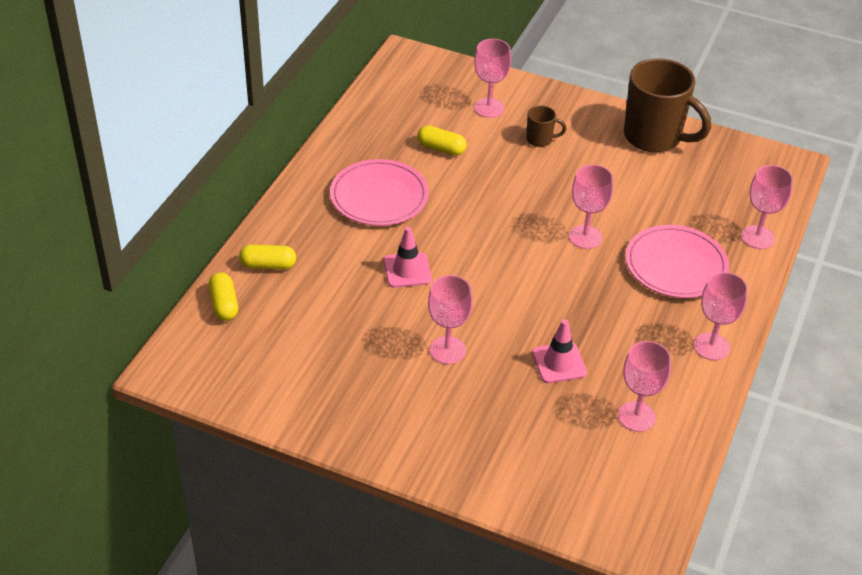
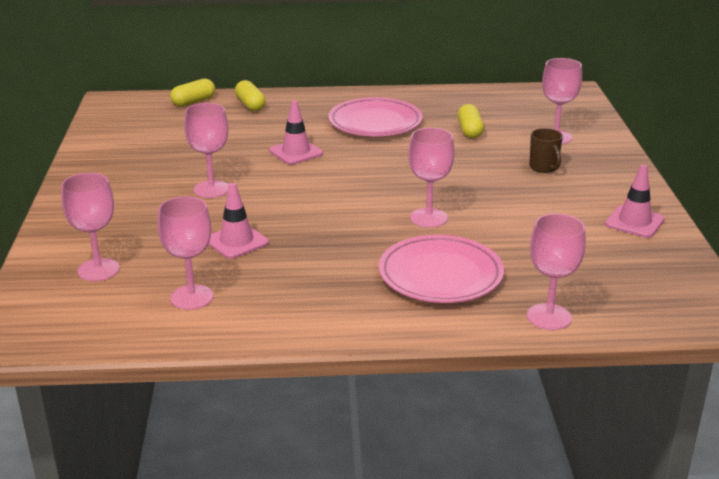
camera: 65 degrees right, 15 degrees down
(654, 137) = (634, 222): brown mug -> pink traffic cone
(711, 346) = (332, 321): pink goblet -> pink goblet (98, 270)

